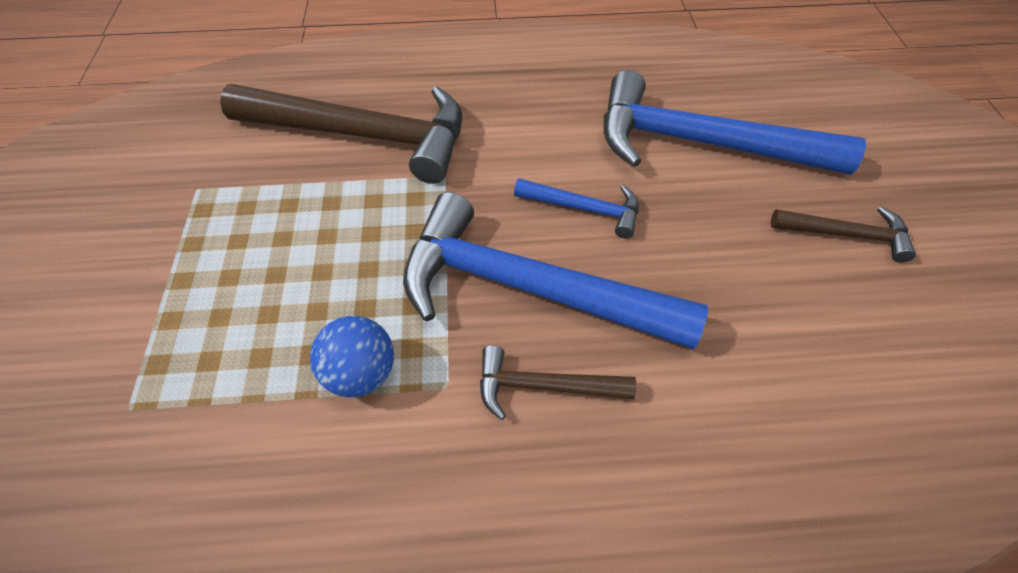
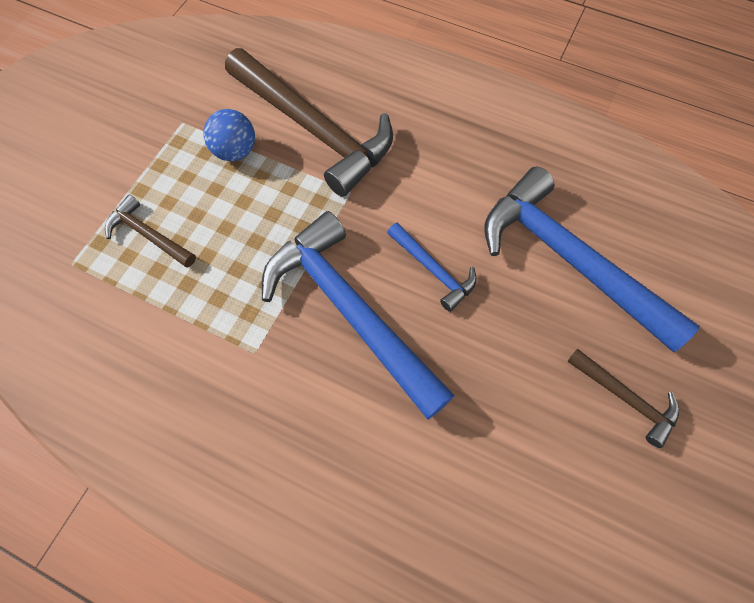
camera: 30 degrees right, 10 degrees up
(361, 373) = (209, 313): blue ball -> blue ball (235, 151)
(544, 386) = (314, 387): brown hammer -> brown hammer (148, 235)

